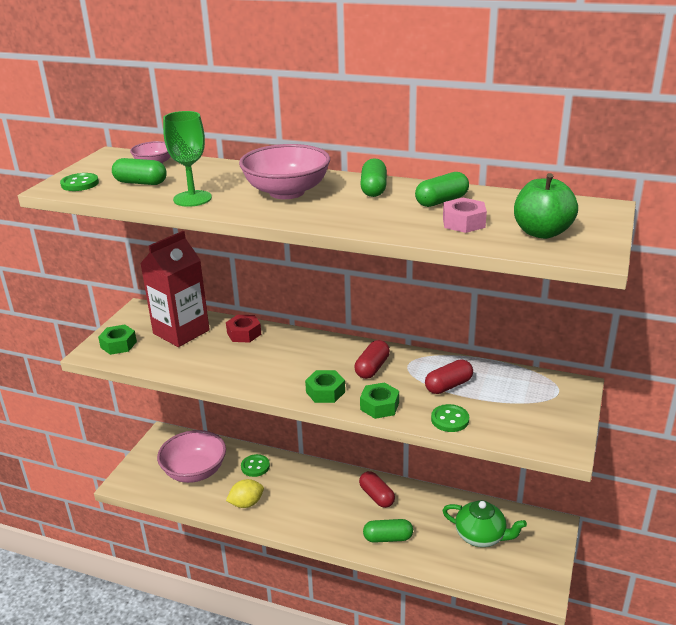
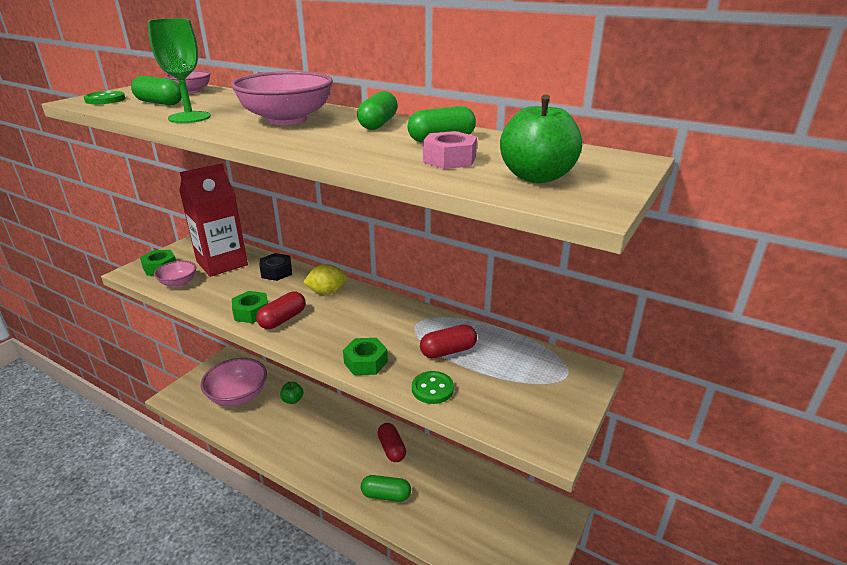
camera: 10 degrees right, 0 degrees up
(150, 358) = (178, 283): none -> pink bowl
(244, 333) = (276, 272): red nut -> black nut
(246, 503) = (269, 435): yellow lemon -> yellow lemon (327, 292)
(255, 466) = (292, 400): green button -> green apple
(325, 392) = (319, 339): green nut -> green nut (251, 312)
(372, 368) = (379, 321): red capsule -> red capsule (283, 319)
(481, 536) = (480, 511): green teapot -> none

